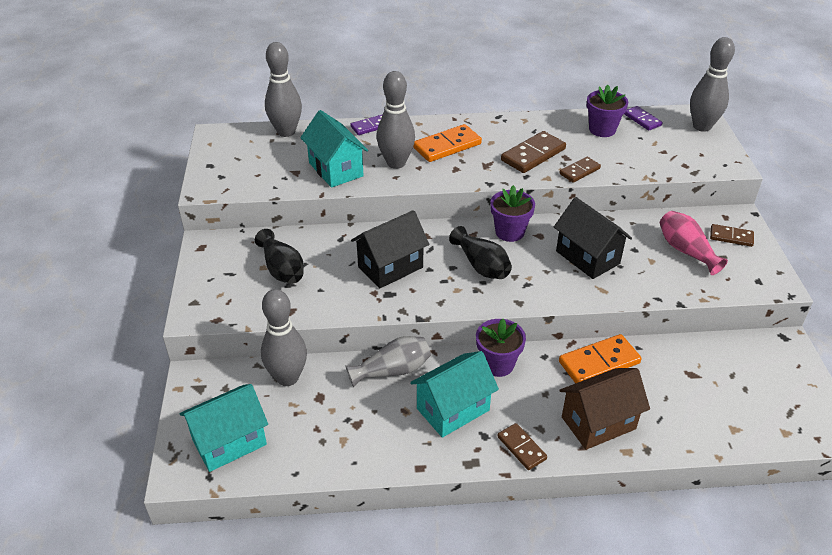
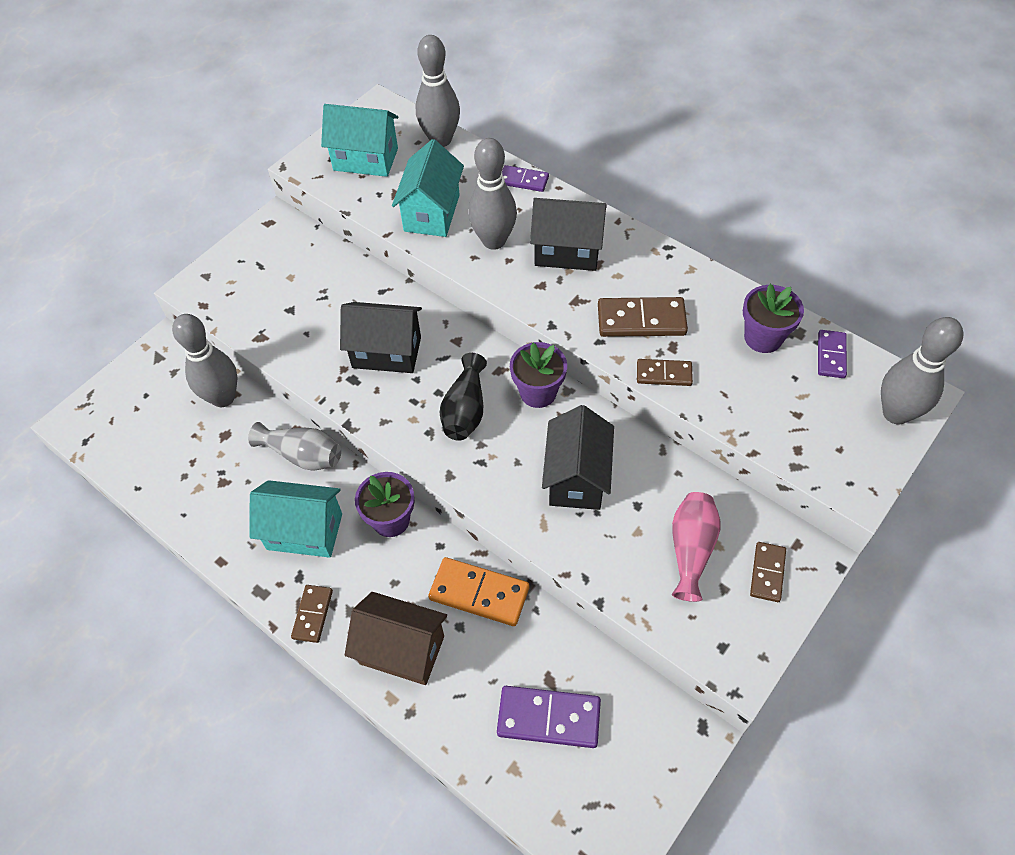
camera: 45 degrees right, 15 degrees up
(229, 442) = (126, 423): turquoise house -> turquoise house (365, 159)
(282, 269) = (301, 290): black vase -> none
(447, 146) = (567, 251): orange domino -> black house
(716, 391) = (549, 717): none -> purple domino
(731, 237) = (767, 573): brown domino -> brown domino turned 45 degrees clockwise

